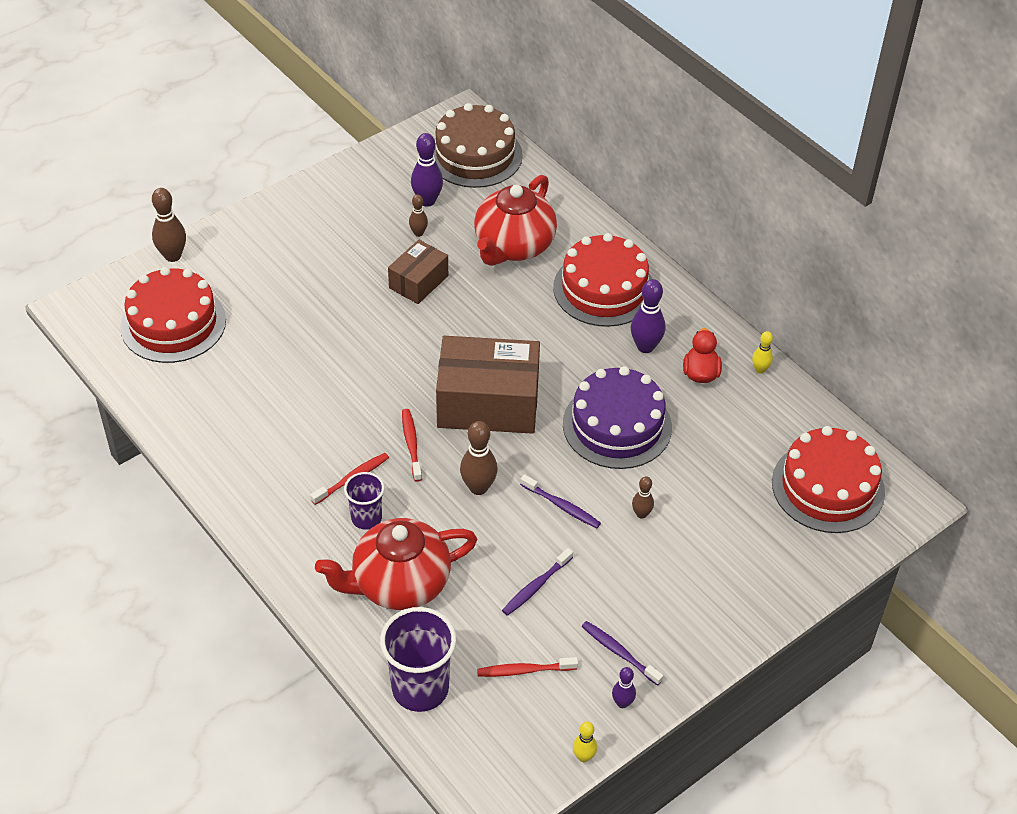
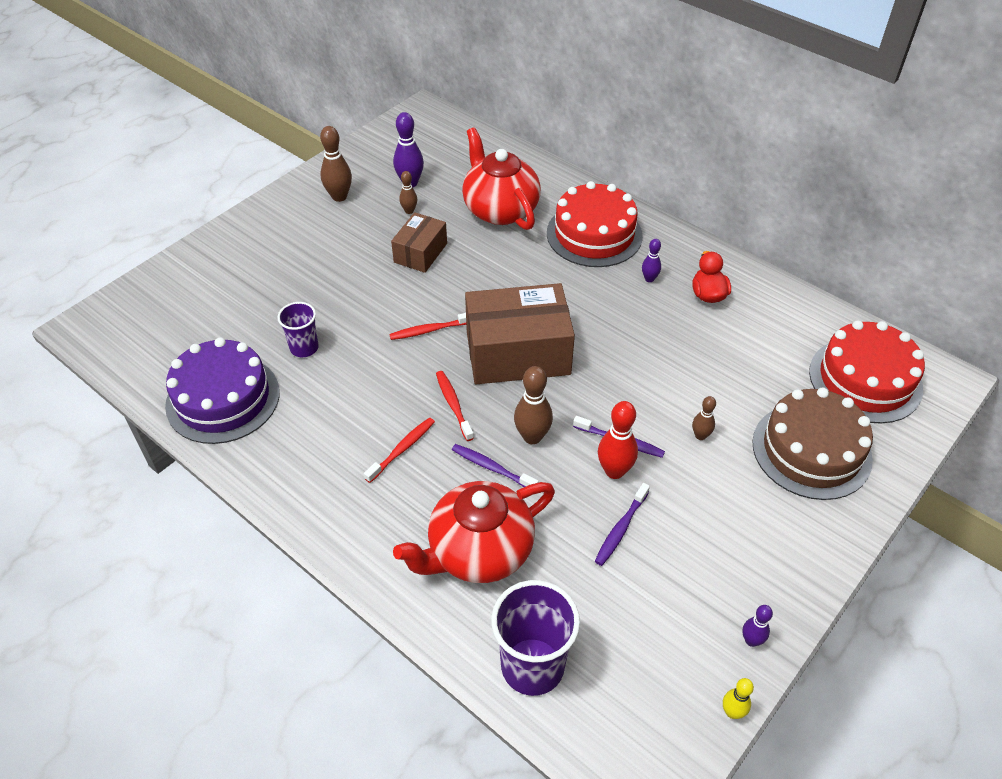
camera: 10 degrees left, 0 degrees up
(173, 256) = (176, 264): brown bowling pin -> brown bowling pin (339, 197)
(173, 323) = (187, 326): red cake -> none
(366, 518) = (427, 487): purple cup -> purple cup (304, 348)
(475, 155) = (443, 140): brown cake -> brown cake (811, 450)
(513, 246) = (500, 209): red teapot -> red teapot turned 135 degrees clockwise
(524, 670) = (637, 624): red toothbrush -> red toothbrush (430, 330)
(547, 533) = (614, 471): none -> red bowling pin
(617, 425) = (647, 354): purple cake -> purple cake (223, 398)
(619, 653) = (728, 585): purple toothbrush -> purple toothbrush (492, 468)
(645, 347) = (649, 279): purple bowling pin -> purple bowling pin, size x0.58
(760, 369) = (760, 283): yellow bowling pin -> none

